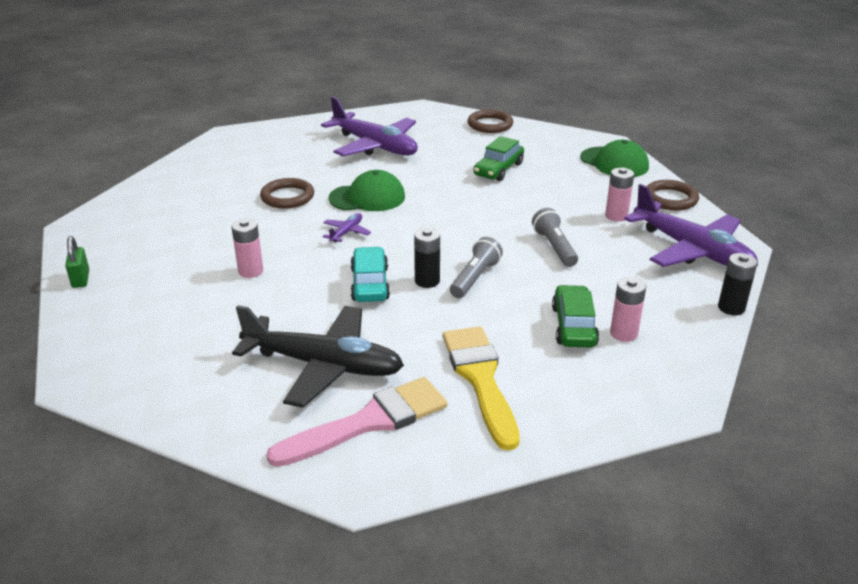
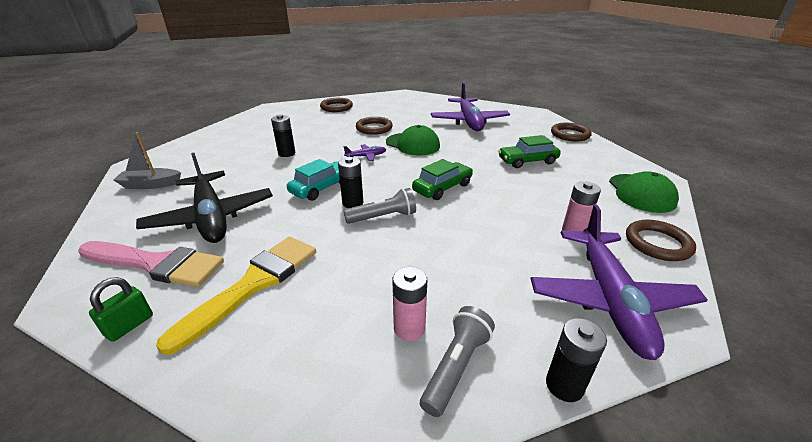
camera: 45 degrees right, 0 degrees up
(80, 279) = (228, 126): green padlock -> green padlock (129, 325)
(168, 383) = (151, 185): none -> grey boat
(177, 189) = (336, 107): none -> brown ring
(251, 271) = (286, 153): pink battery -> black battery
(554, 247) = (477, 227): grey flashlight -> grey flashlight (456, 367)
(574, 326) = (383, 293): green car -> green car (442, 188)

